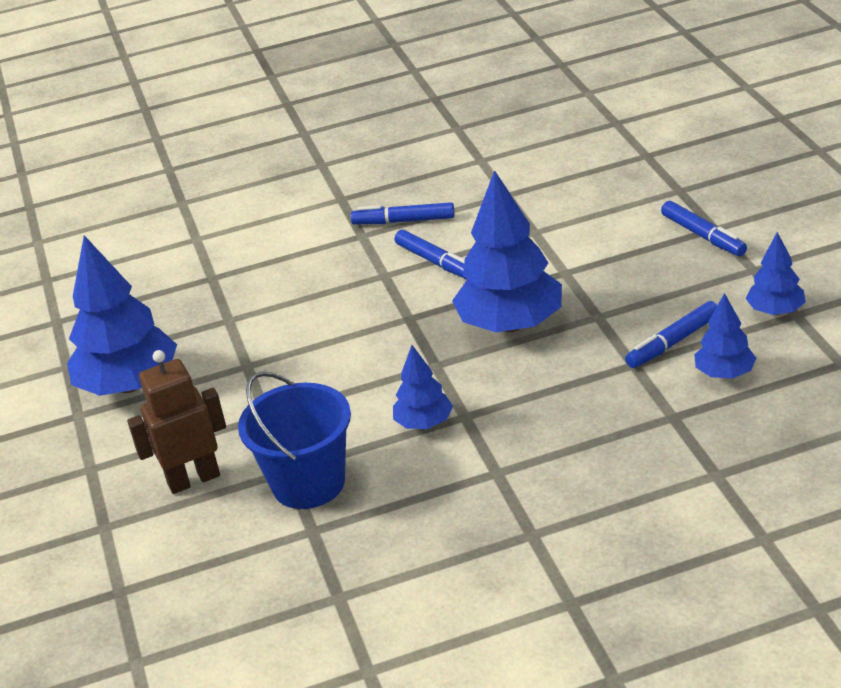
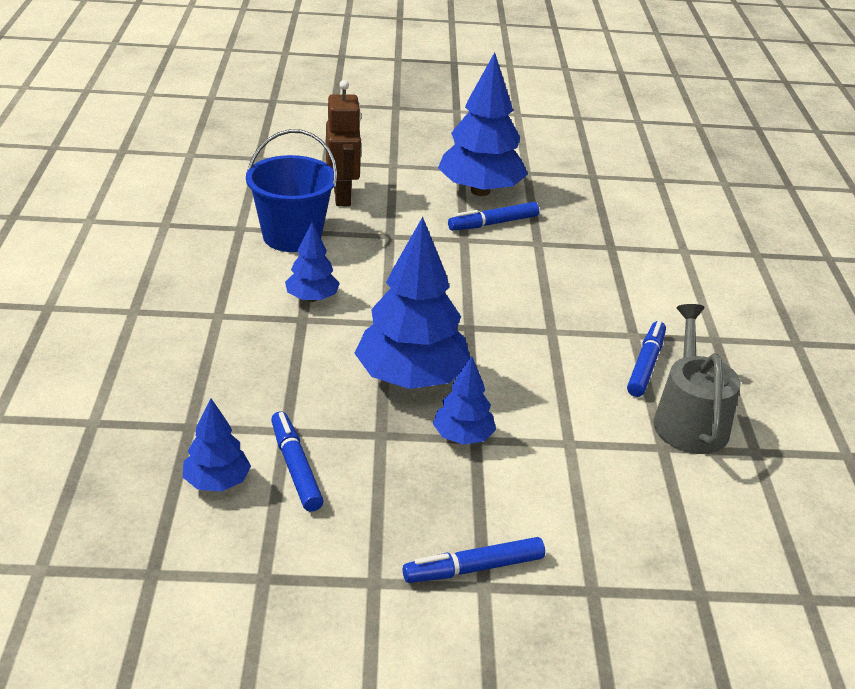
camera: 100 degrees right, 0 degrees up
(436, 262) = (553, 365): blue marker -> blue marker (493, 223)
(464, 190) = (689, 420): none -> grey watering can
(775, 311) = (283, 563): blue tree -> blue tree (463, 437)

